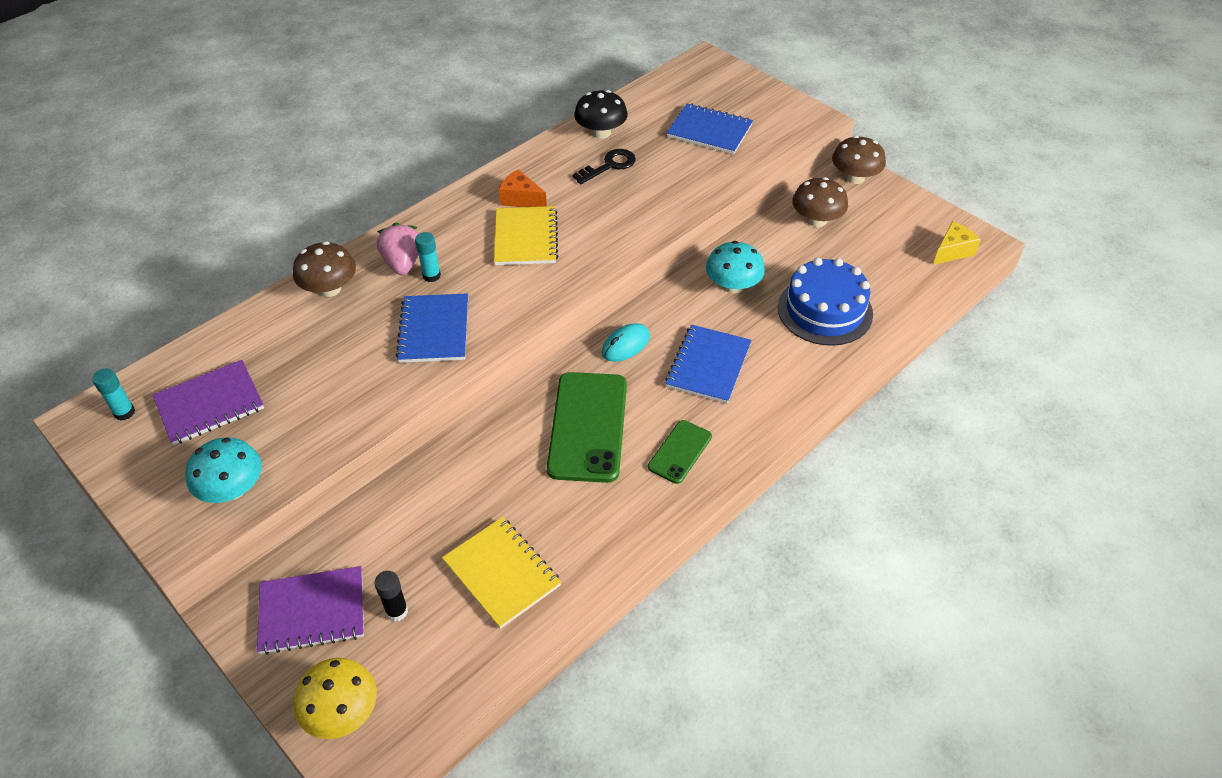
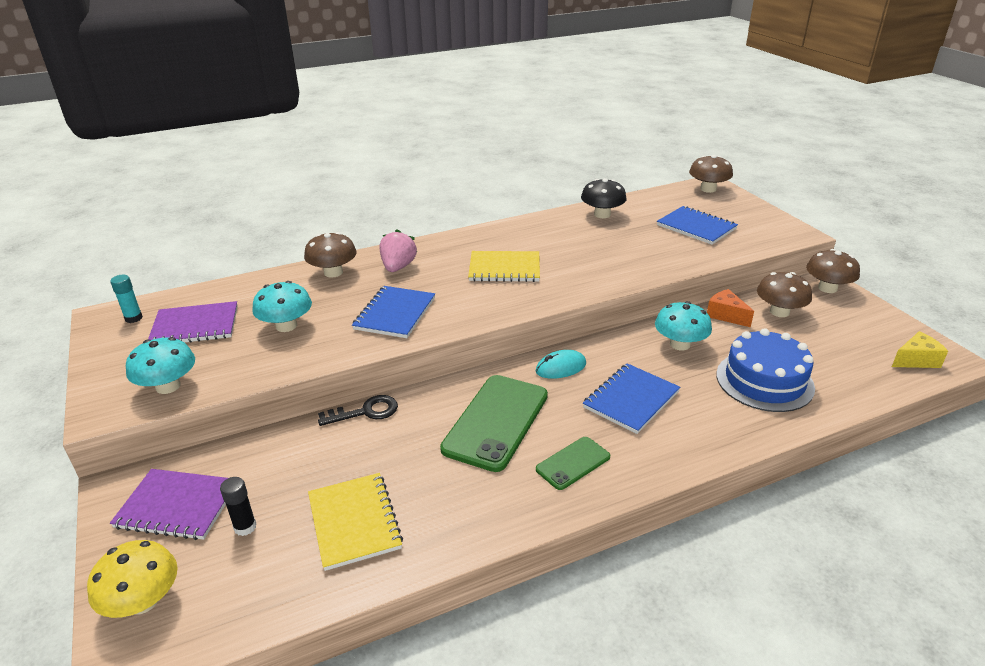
camera: 20 degrees right, 15 degrees down
(319, 377) = (286, 326): none -> turquoise mushroom
(431, 276) = (415, 279): turquoise glue stick -> none
(521, 199) = (514, 244): orange cheese -> orange cheese (726, 315)
(525, 238) = (504, 268): yellow notebook -> yellow notebook turned 75 degrees clockwise
(609, 165) = (599, 235): black key -> black key (366, 412)
(704, 68) = (708, 189): none -> brown mushroom

